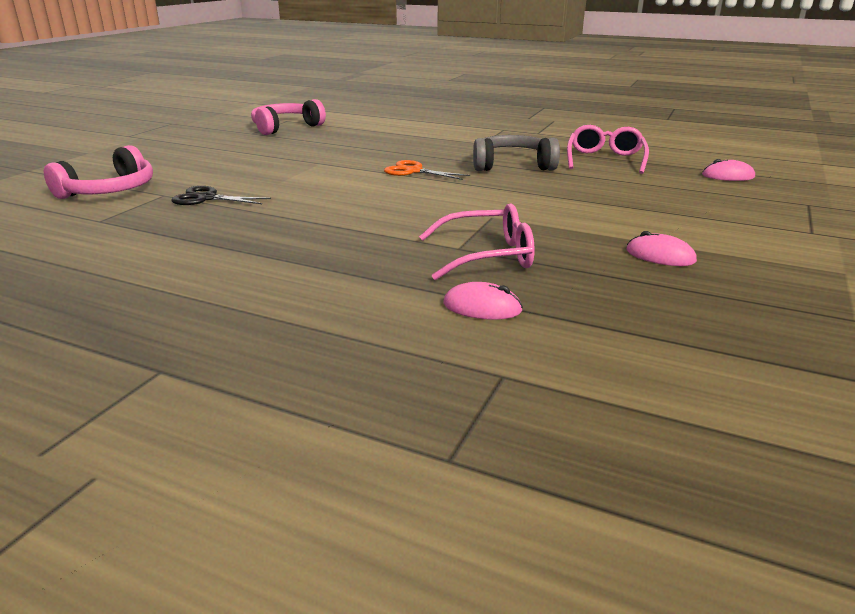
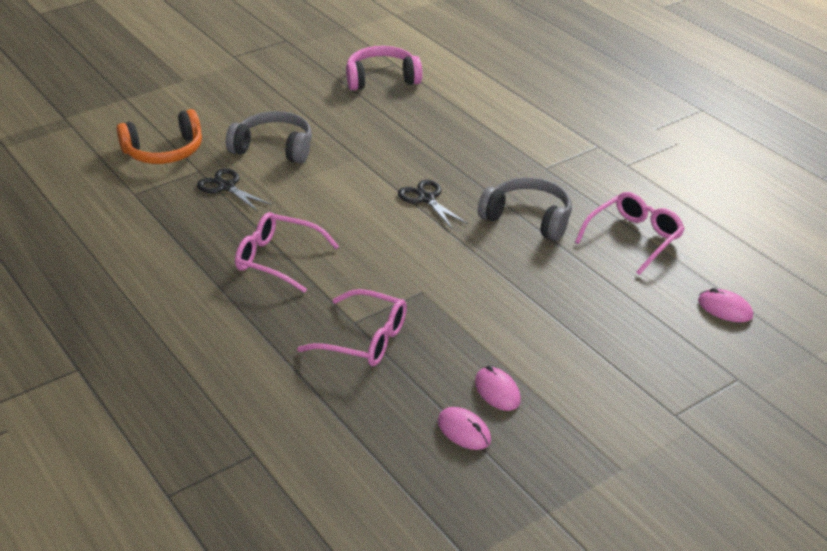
camera: 30 degrees right, 10 degrees up
(109, 191) = (164, 151): pink headphones -> orange headphones
(230, 171) = (274, 148): none -> grey headphones
(322, 228) = (278, 259): none -> pink glasses
(413, 171) = (426, 199): orange scissors -> black scissors
(482, 307) = (303, 391): pink mouse -> pink mouse (464, 431)

